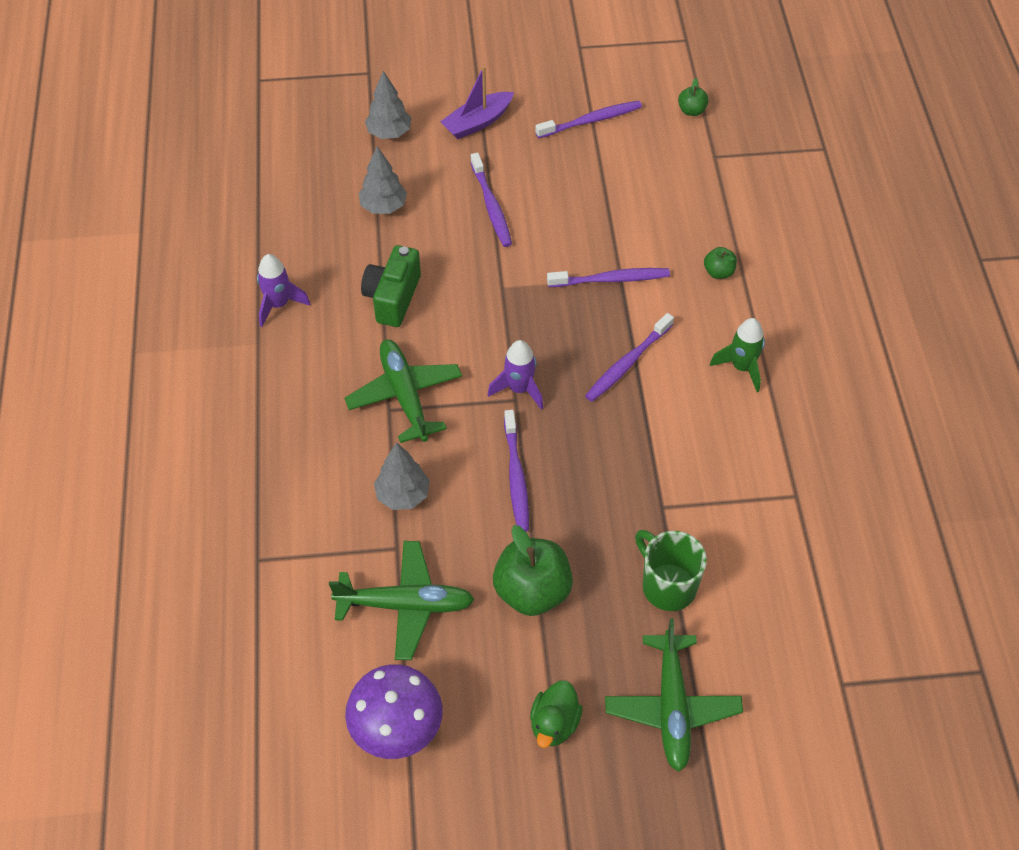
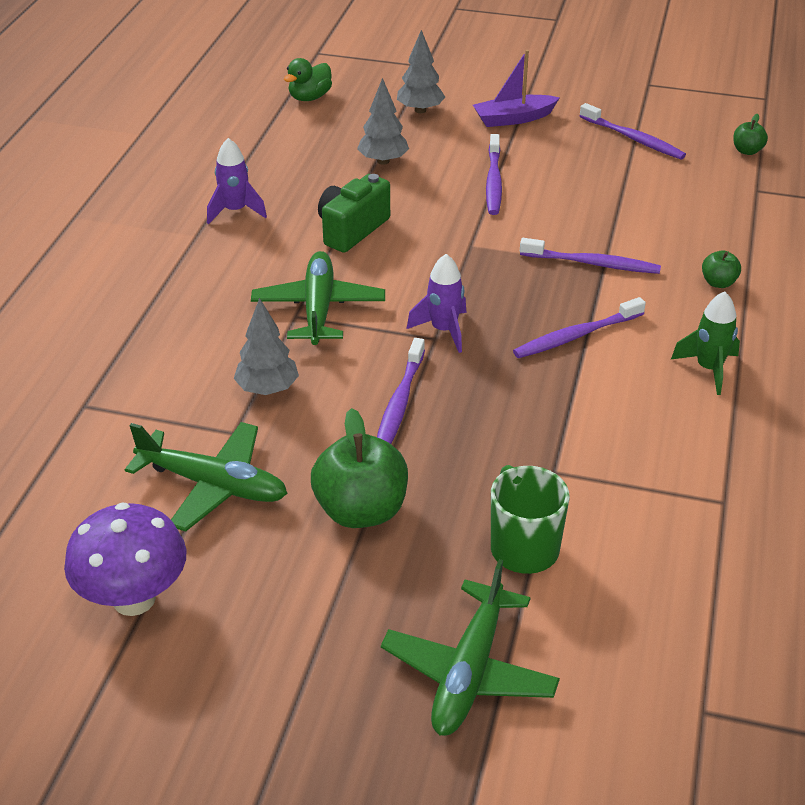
camera: 20 degrees right, 15 degrees down
(554, 724) = (317, 646): green duck -> green duck (310, 97)
(591, 121) = (633, 139): purple toothbrush -> purple toothbrush turned 45 degrees clockwise

